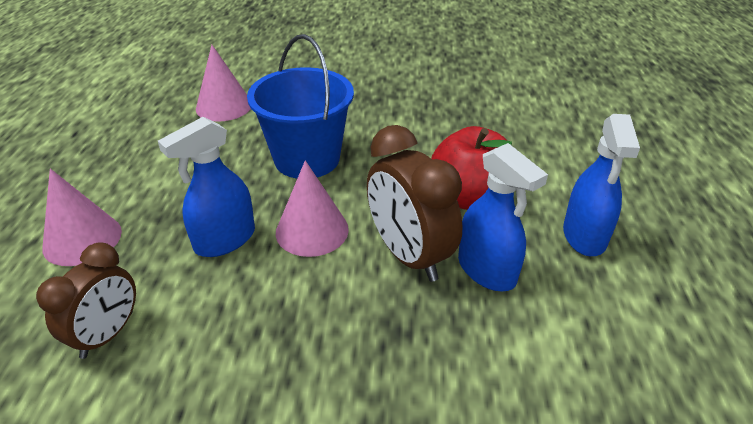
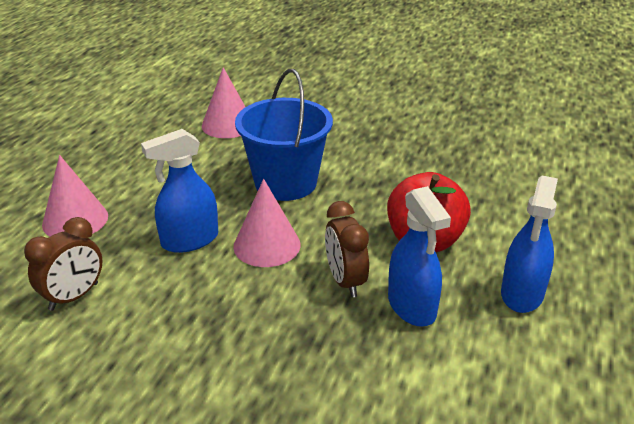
camera: 15 degrees right, 5 degrees down
(409, 256) = (345, 281): brown clock -> brown clock, size x0.67

